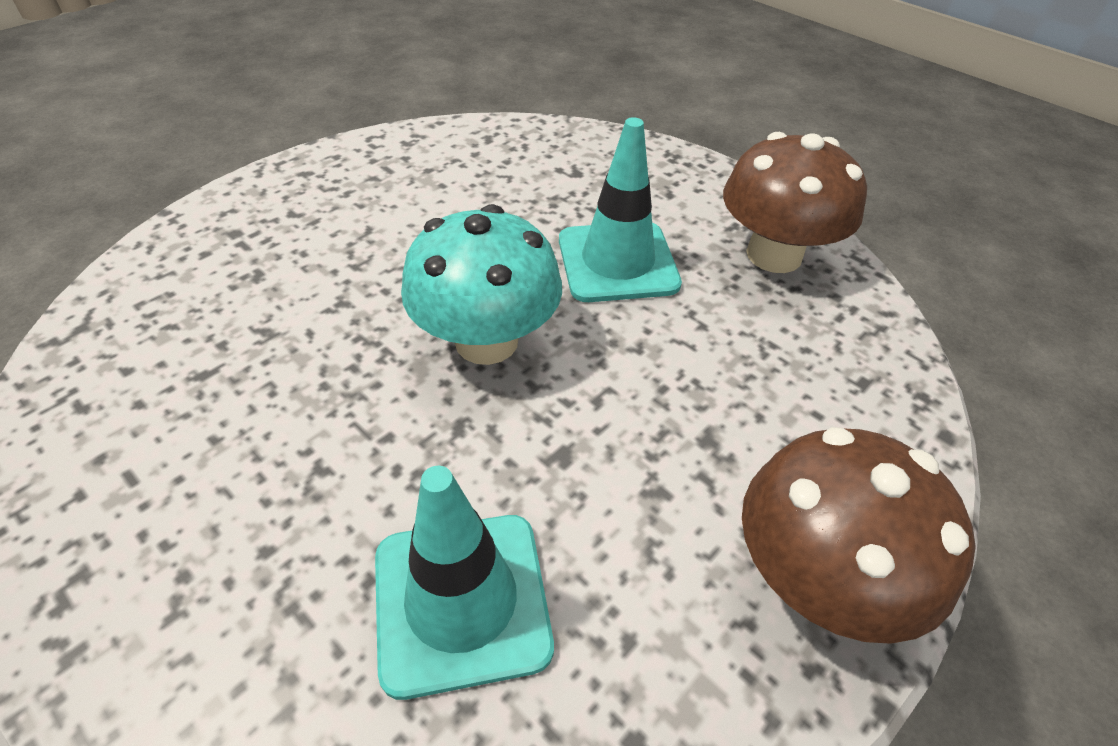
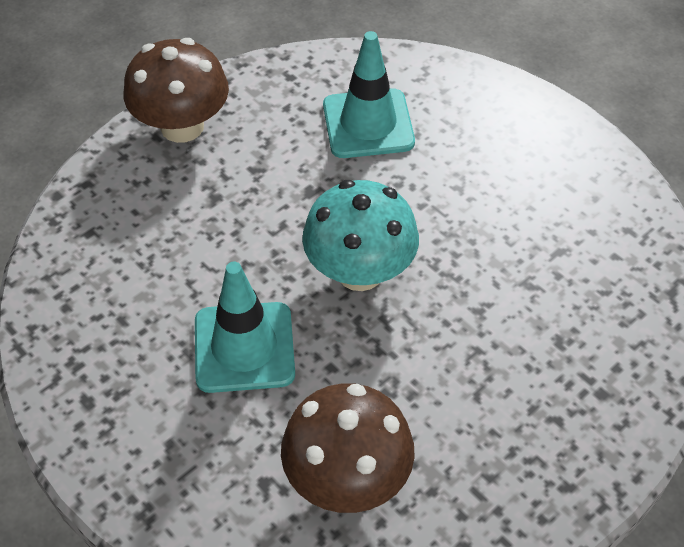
camera: 175 degrees left, 5 degrees up
(774, 255) = (97, 353): brown mushroom -> brown mushroom (347, 478)

